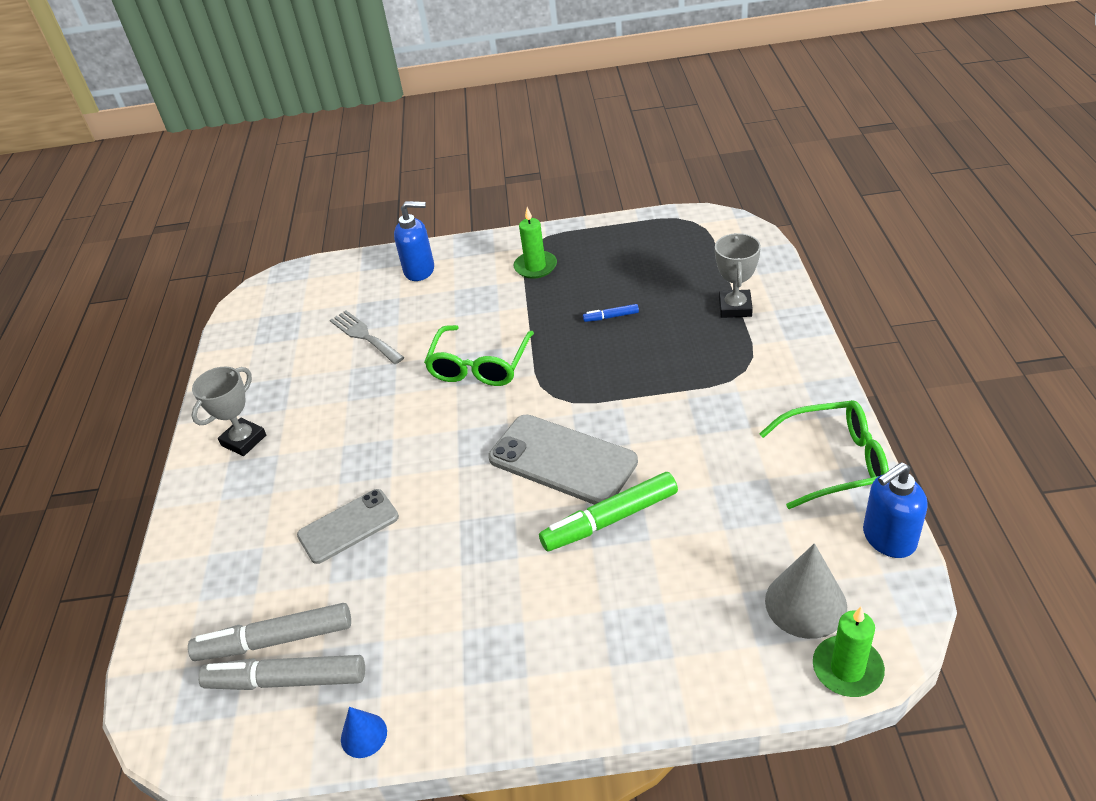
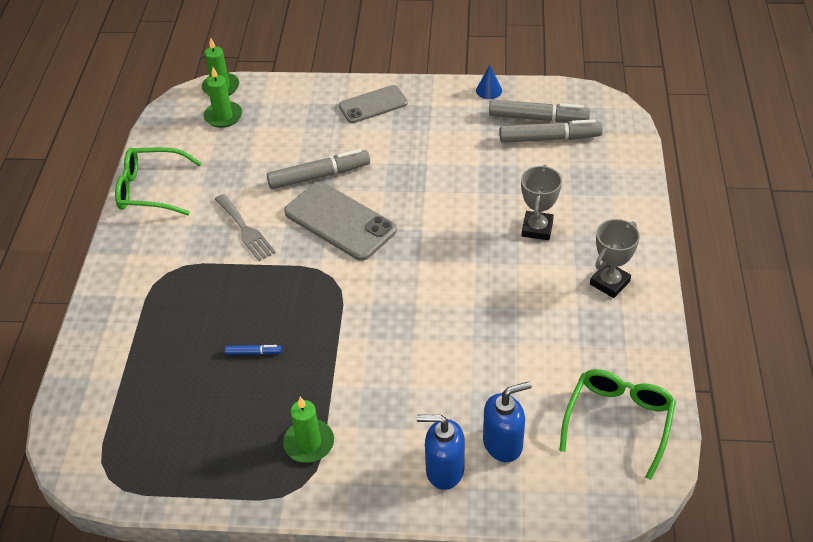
camera: 175 degrees left, 5 degrees up
(348, 526) = (507, 198): grey phone -> grey phone (373, 105)
(364, 336) = (506, 381): grey fork -> grey fork (245, 230)
(479, 366) = (392, 320): green glasses -> green glasses (618, 421)
(610, 520) = (319, 176): green marker -> grey marker
(735, 307) = (136, 339): grey trophy -> grey trophy (537, 228)
(805, 603) = (223, 116): grey cone -> green candle
(888, 538) = (153, 141): blue soap dispenser -> blue soap dispenser (503, 444)

